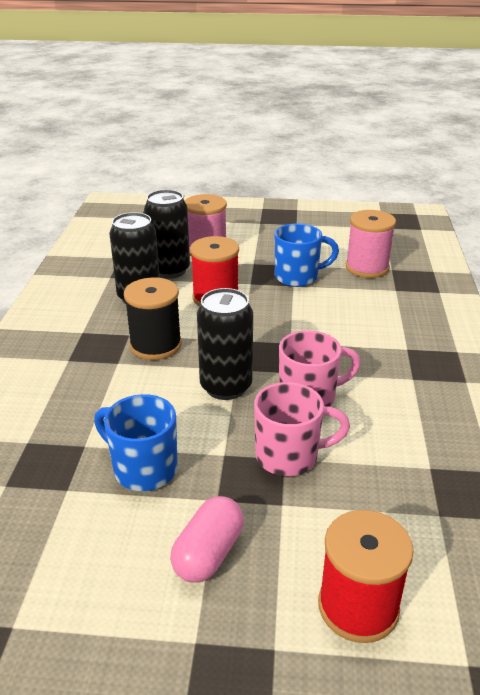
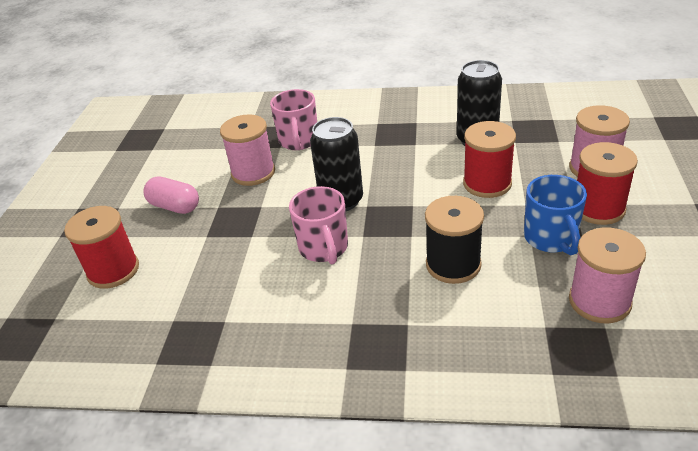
camera: 95 degrees right, 5 degrees up
(143, 469) = (253, 173): blue mug -> pink spool
(155, 345) = (400, 159): black spool -> black spool (453, 264)
(169, 270) = (536, 150): black can -> none
(261, 255) = (598, 208): none -> red spool
(289, 456) = (253, 238): pink mug -> pink mug (299, 141)

